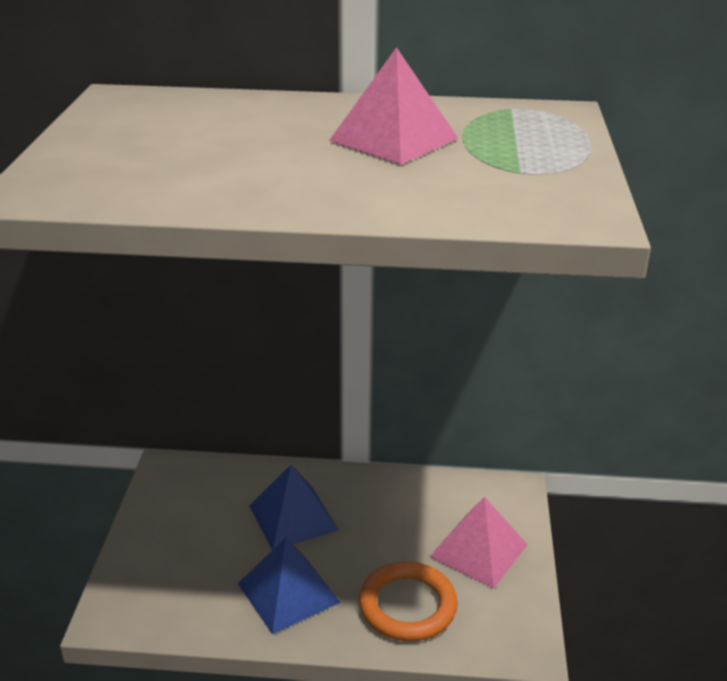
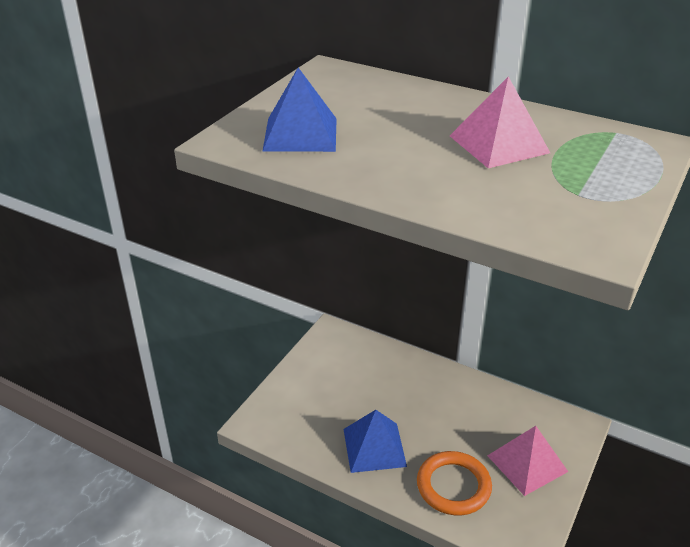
camera: 25 degrees right, 5 degrees up
(293, 517) = (402, 394): blue pyramid -> blue pyramid (300, 134)

